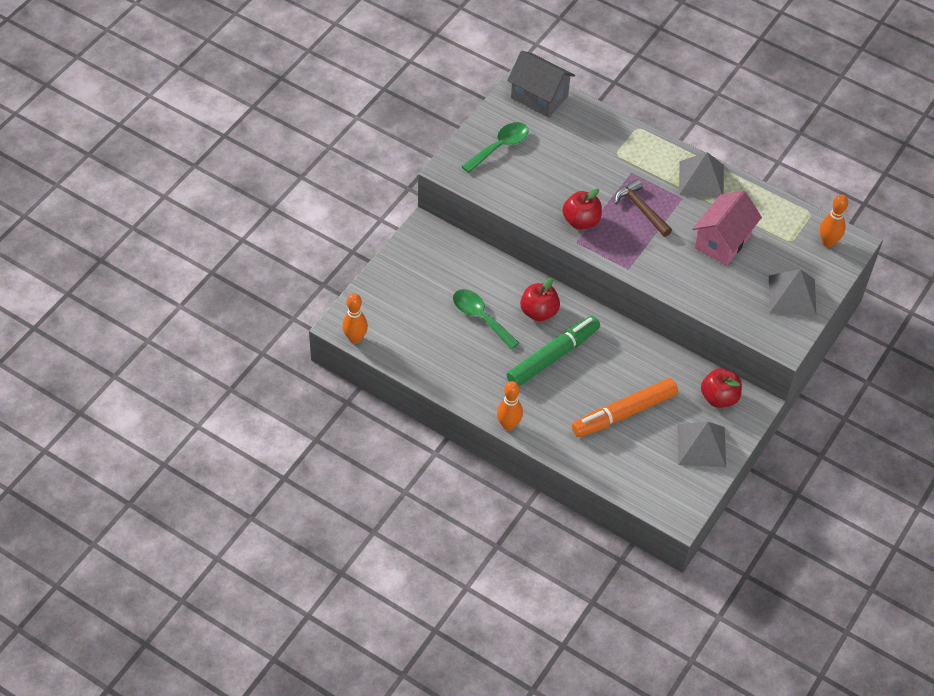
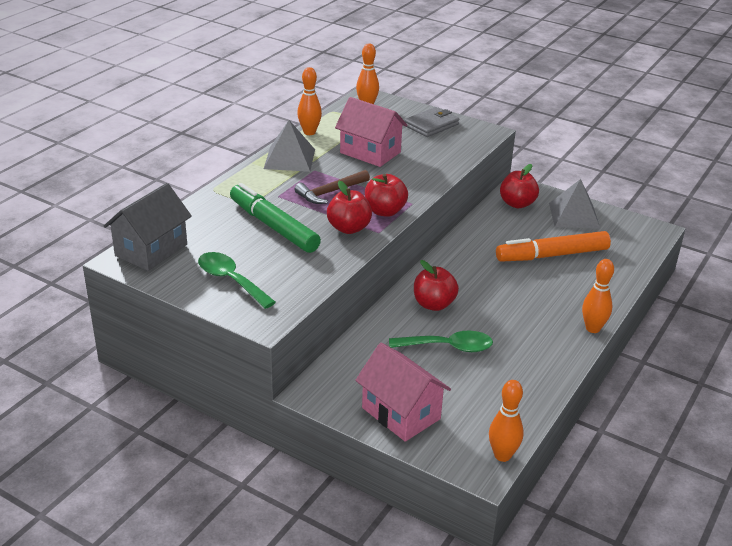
camera: 90 degrees left, 20 degrees down
(401, 281) = (401, 413): none -> pink house
(480, 317) = (448, 347): green spoon -> green spoon turned 135 degrees counterclockwise
(553, 356) = (492, 296): green marker -> green marker (273, 226)
(611, 247) = (385, 211): none -> red apple
(624, 413) = (552, 255): orange marker -> orange marker turned 105 degrees clockwise
(758, 194) = (309, 132): none -> orange bowling pin
(792, 295) = (431, 125): grey pyramid -> grey wallet

